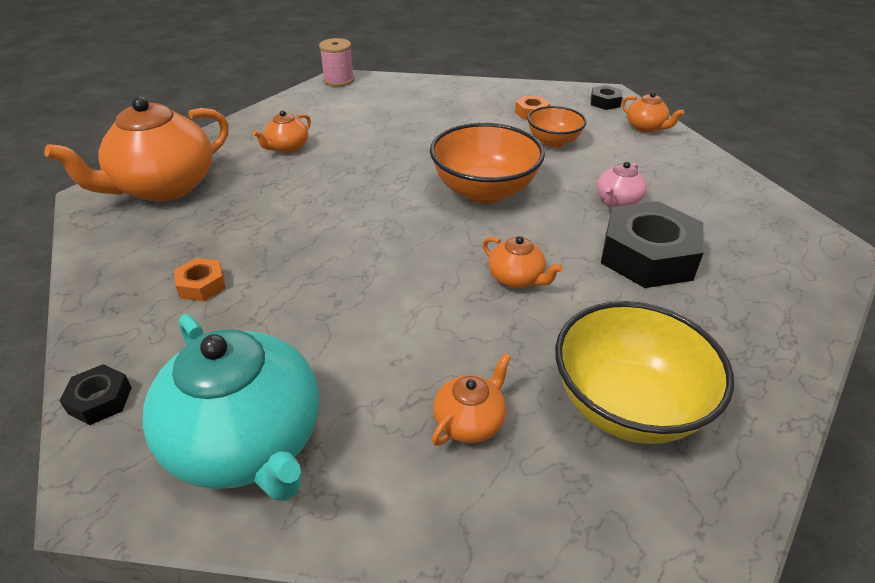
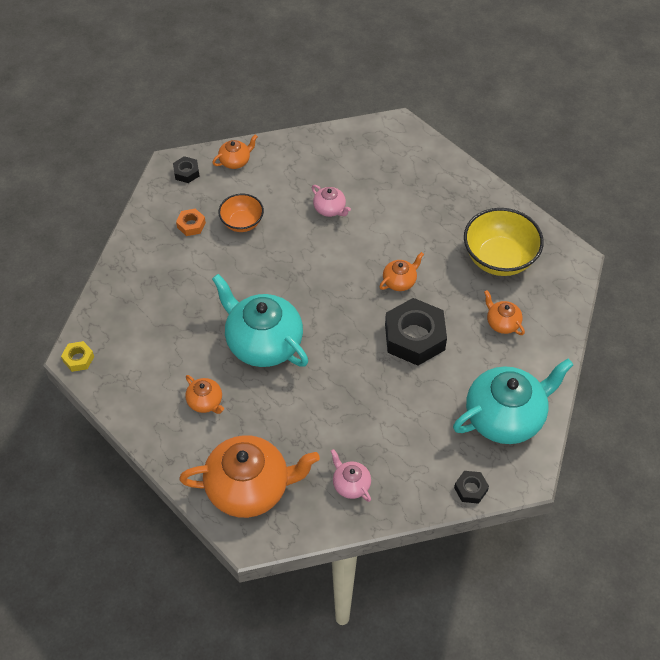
camera: 80 degrees left, 15 degrees up
(147, 264) = (351, 484): none -> pink teapot
(164, 187) = (249, 488): orange teapot -> orange teapot turned 60 degrees counterclockwise
(202, 285) = (379, 449): orange nut -> none
(338, 80) = (78, 359): pink spool -> yellow nut
(375, 174) = (263, 343): none -> turquoise teapot
(484, 191) = (301, 279): orange bowl -> none
(647, 256) = (389, 213): black nut -> black nut (414, 337)

